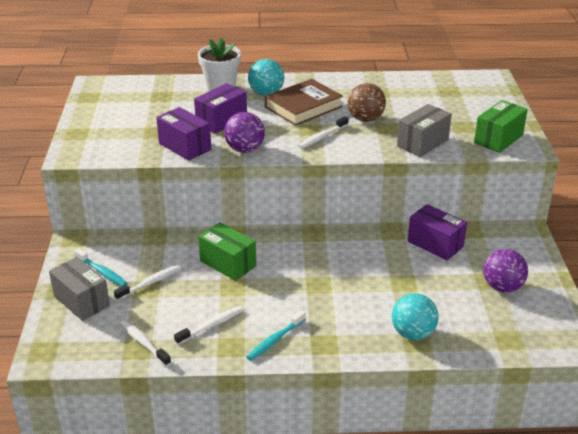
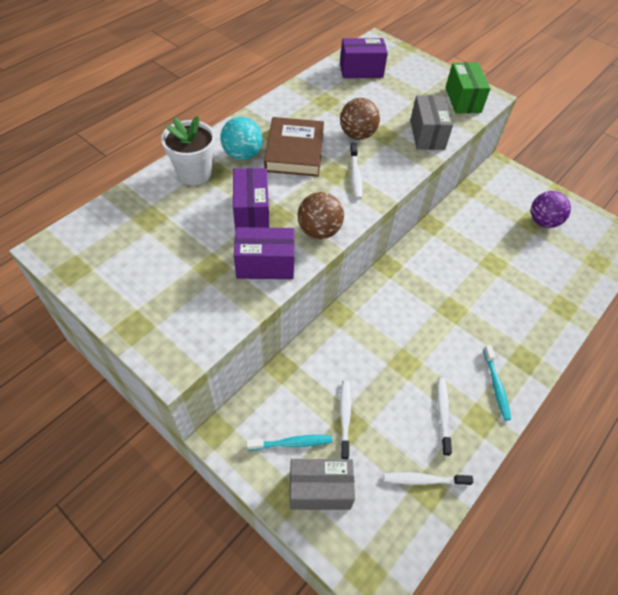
camera: 50 degrees left, 20 degrees up
(228, 263) = (371, 344): green box -> none
(245, 149) = (319, 231): purple ball -> brown ball
(413, 333) = (553, 302): turquoise ball -> none
(435, 244) = (467, 214): purple box -> purple box (361, 70)

